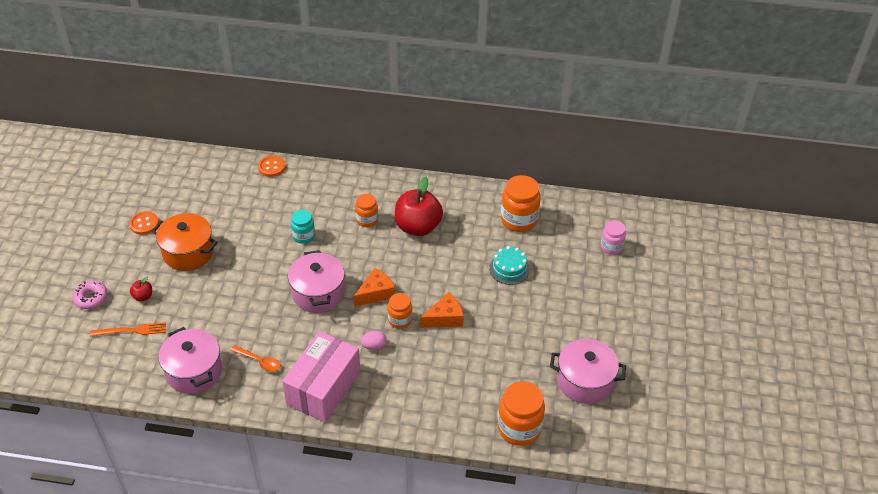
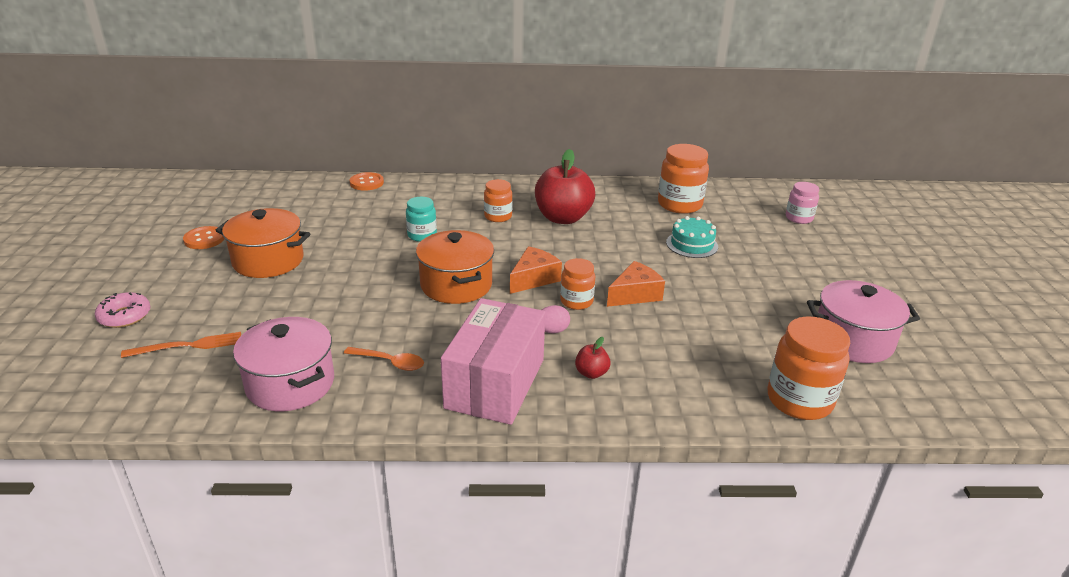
camera: 10 degrees left, 15 degrees down
(143, 296) = (205, 308): red apple -> red apple (591, 373)
(318, 293) = (456, 285): pink pot -> orange pot

